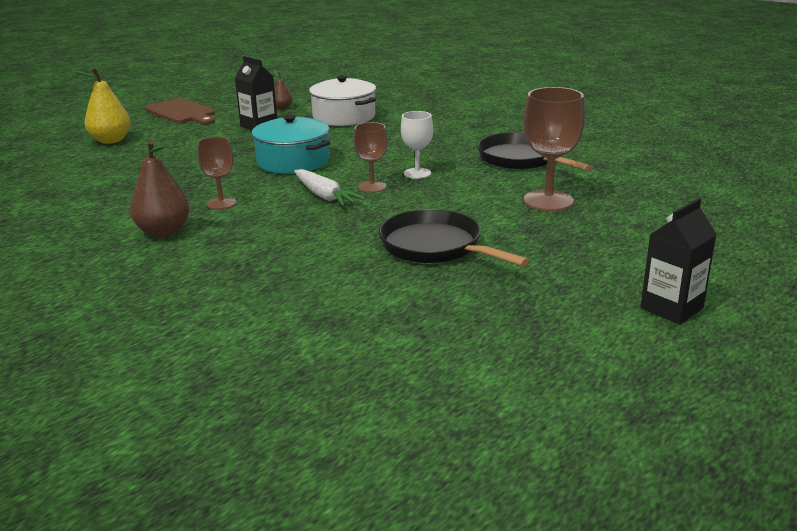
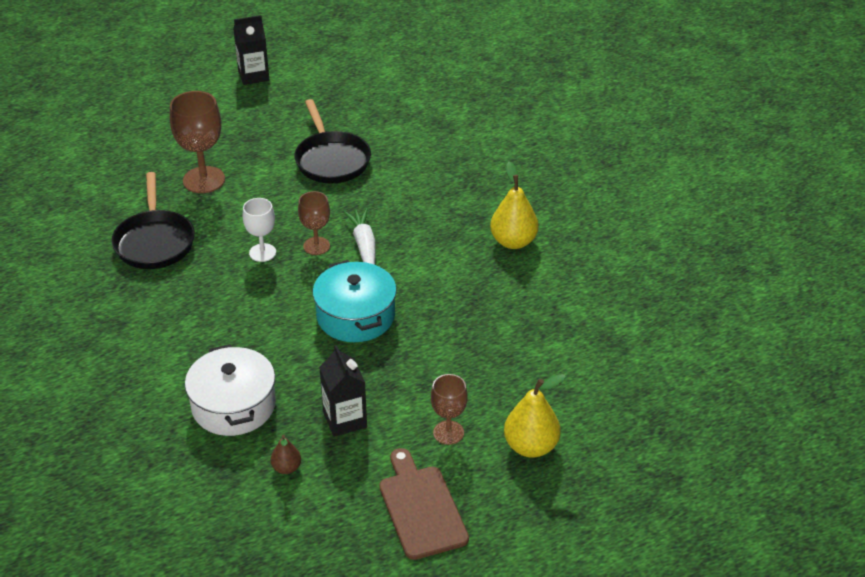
camera: 155 degrees left, 15 degrees up
(163, 232) = (513, 241): brown pear -> yellow pear
(221, 203) = (454, 265): brown goblet -> brown goblet (448, 432)

